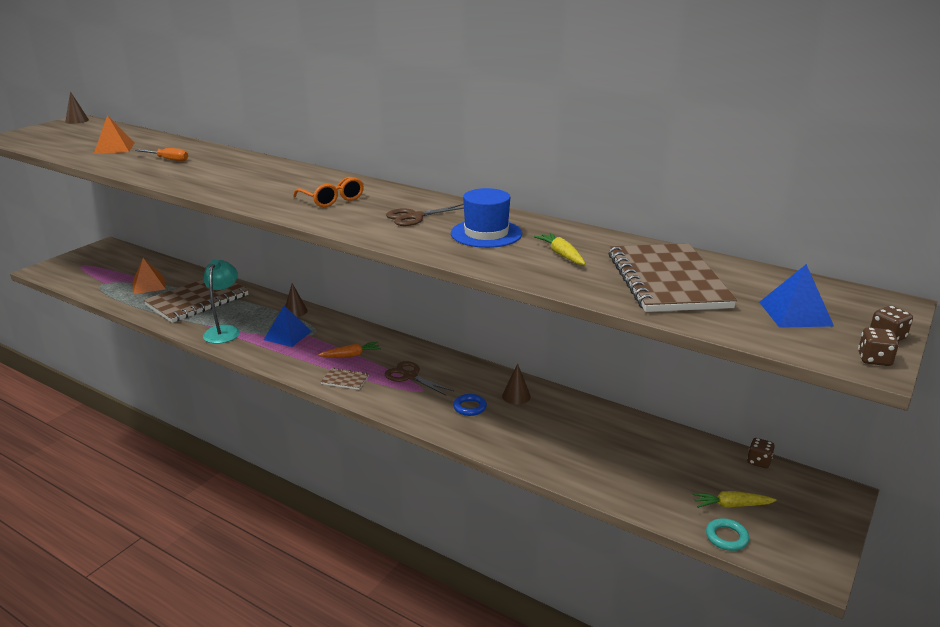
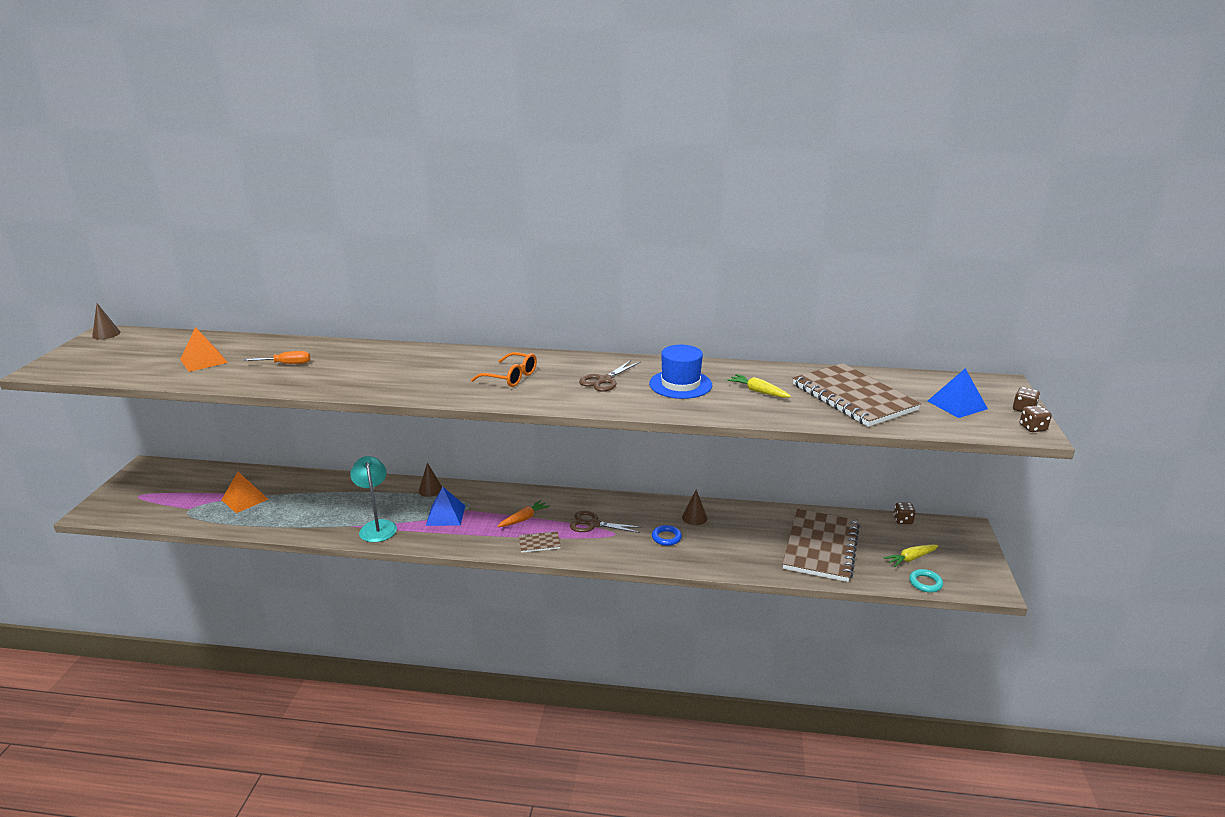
camera: 25 degrees left, 0 degrees up
(197, 300) = (317, 503): brown notebook -> brown notebook (821, 547)

